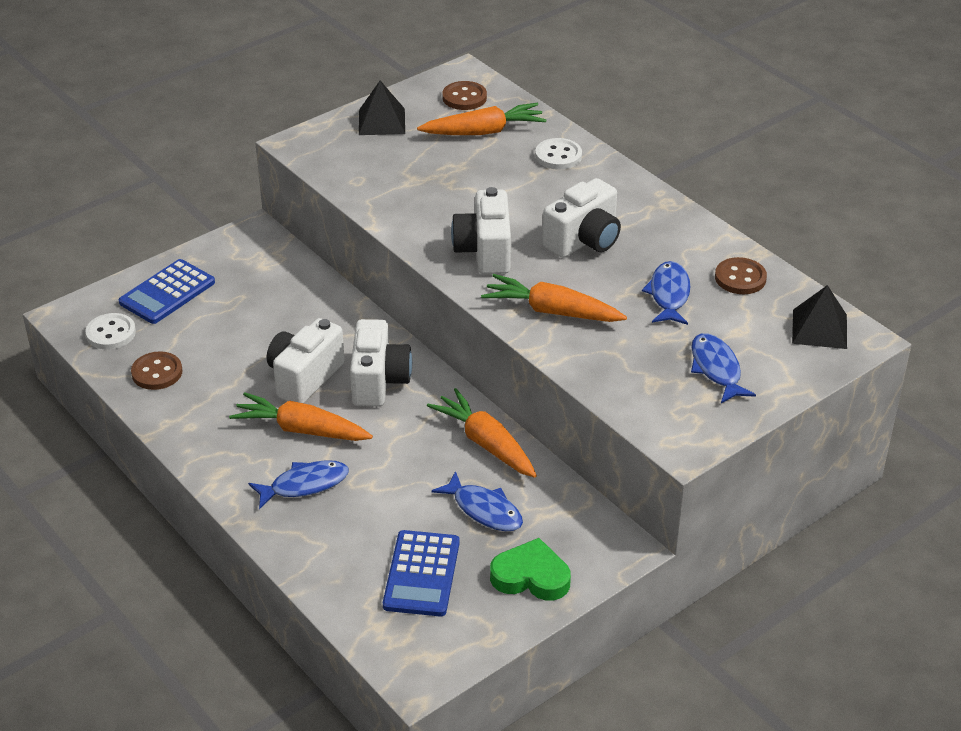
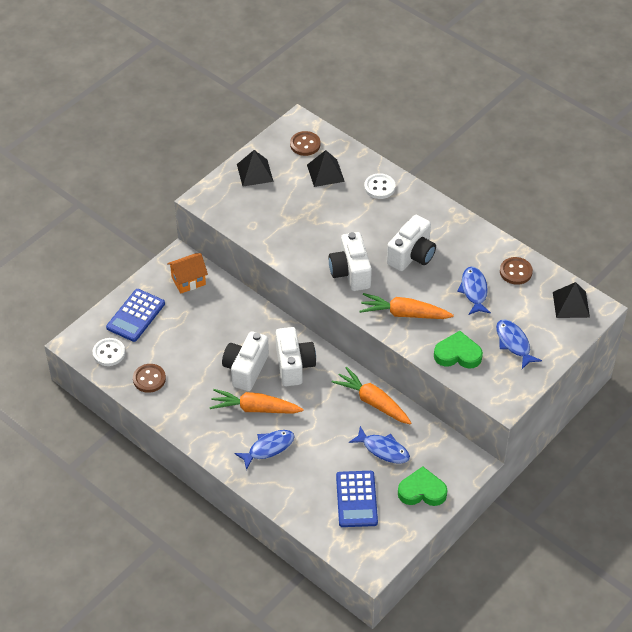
camera: 10 degrees left, 10 degrees up
(258, 259) = (188, 281): none -> orange house
(483, 132) = (325, 173): orange carrot -> black pyramid
(622, 373) = (458, 354): none -> green heart

